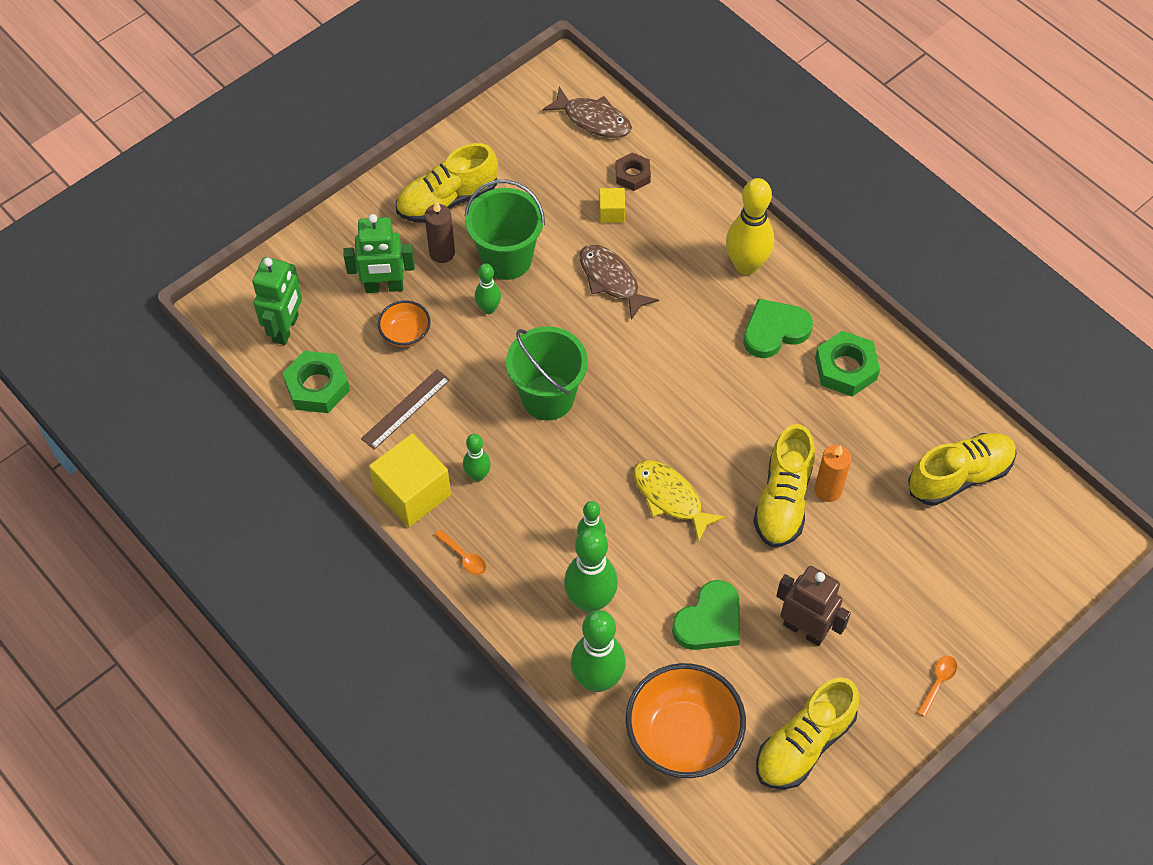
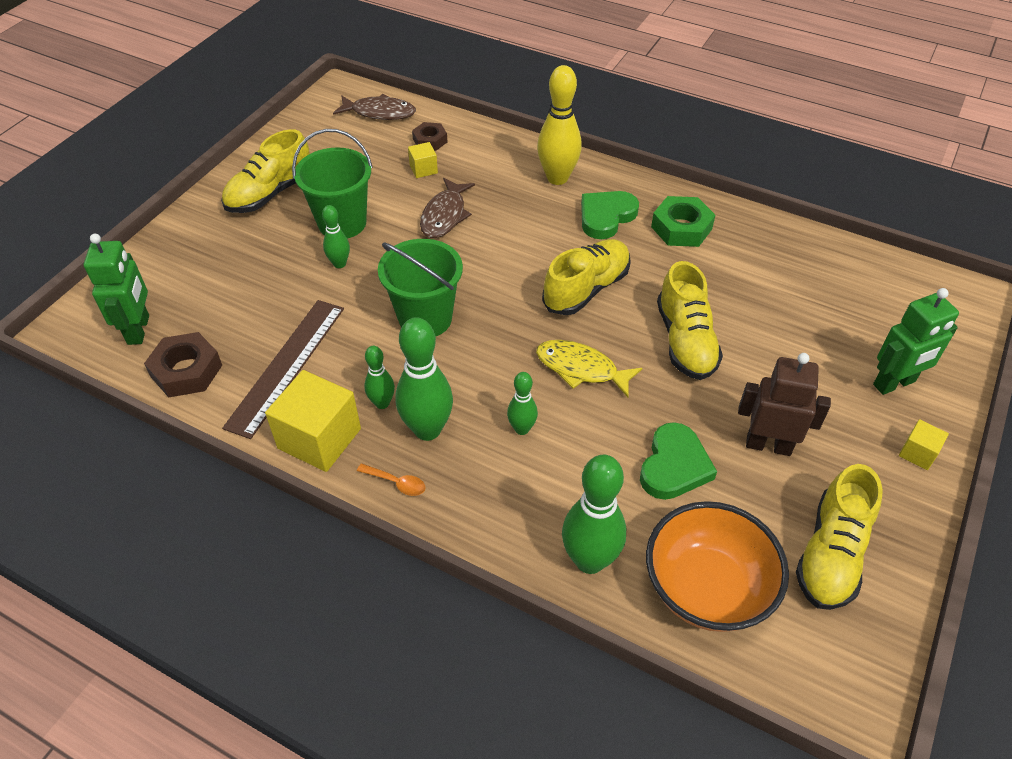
camera: 20 degrees left, 10 degrees down
(317, 387) = (186, 371): green nut -> brown nut
(384, 287) = (231, 272): green robot -> green robot (894, 383)
(405, 334) = (265, 303): orange bowl -> none
(405, 409) = (286, 365): brown ruler -> brown ruler, size x1.60
(442, 253) = (279, 233): brown candle -> none
(590, 601) = (546, 485): green bowling pin -> green bowling pin (427, 429)
(611, 280) = (445, 215): brown fish -> brown fish turned 105 degrees counterclockwise
(828, 490) = (720, 322): orange candle -> none
(938, 682) = (917, 453): orange spoon -> yellow cube
(959, 476) = (825, 280): yellow shoe -> yellow shoe (586, 289)

